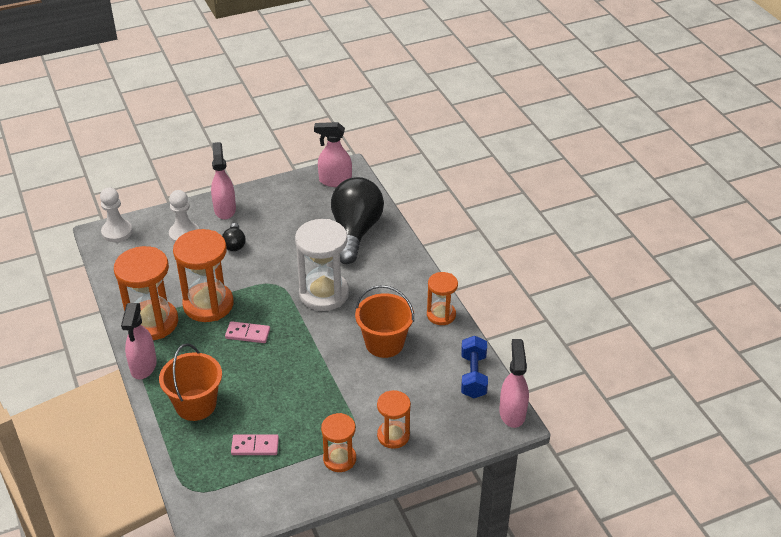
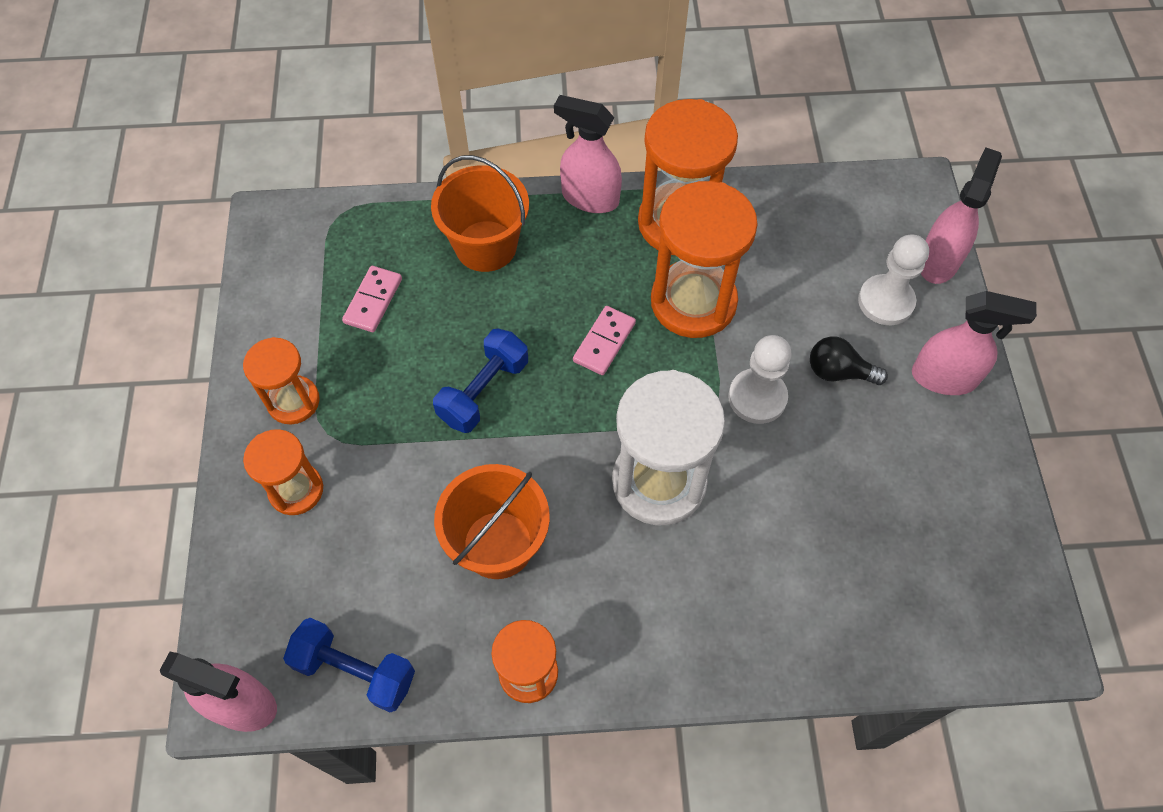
camera: 110 degrees right, 20 degrees up
(117, 232) = (916, 209): white pawn -> white pawn (757, 397)
(298, 375) = (483, 391): none -> blue dumbbell
(335, 181) = (1000, 602): pink spray bottle -> pink spray bottle (938, 261)
(355, 232) = (819, 591): black light bulb -> none

